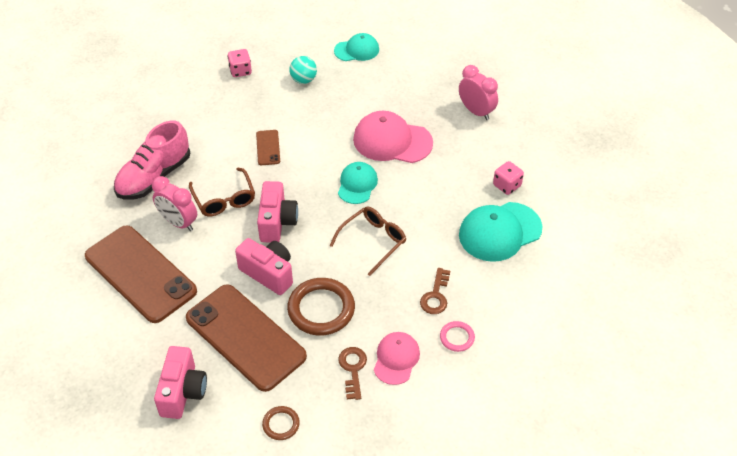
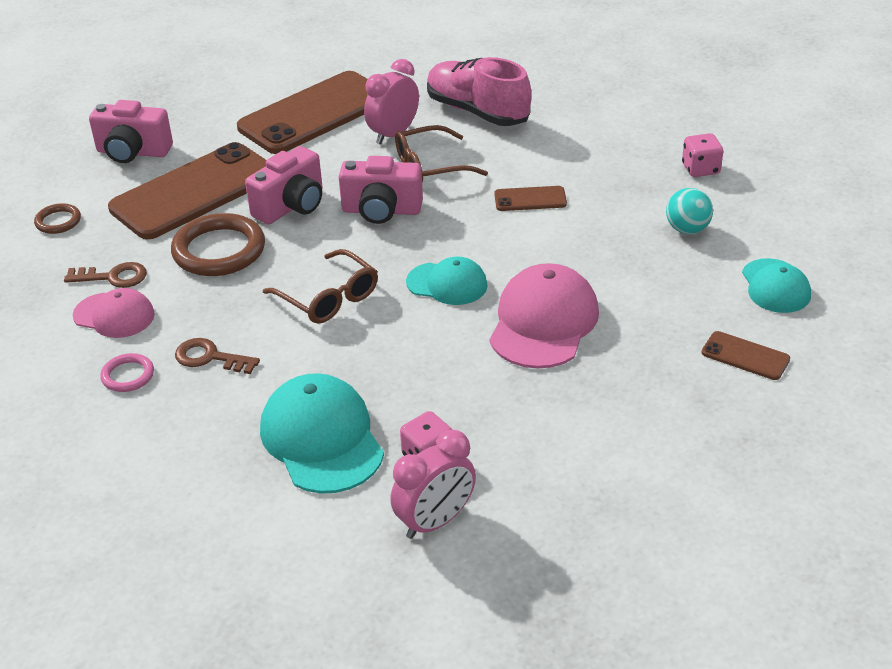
camera: 95 degrees right, 10 degrees down
(415, 65) = (745, 356): none -> brown phone
(476, 111) = (623, 430): pink clock -> pink clock (435, 521)

